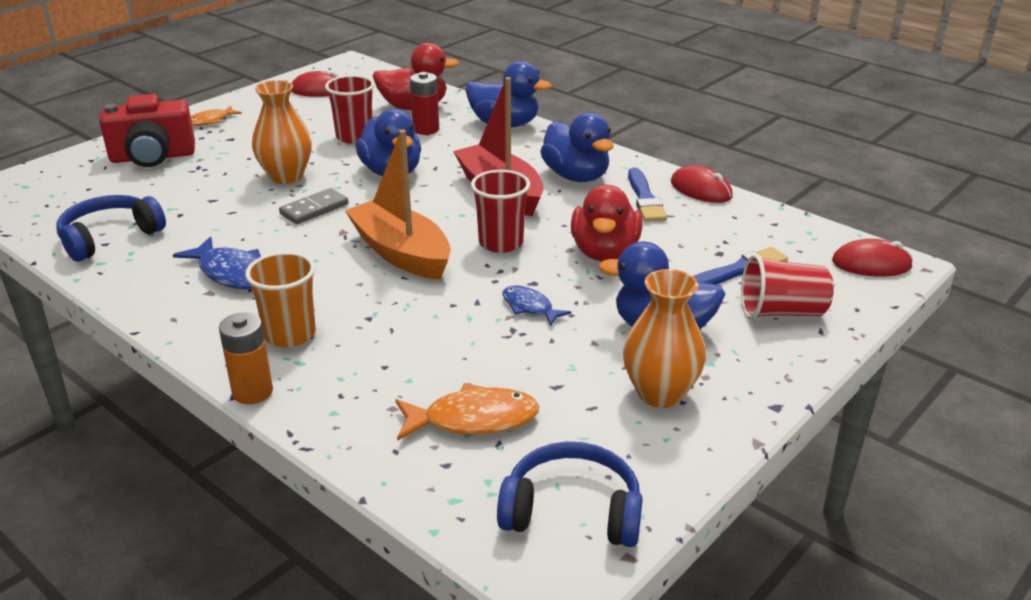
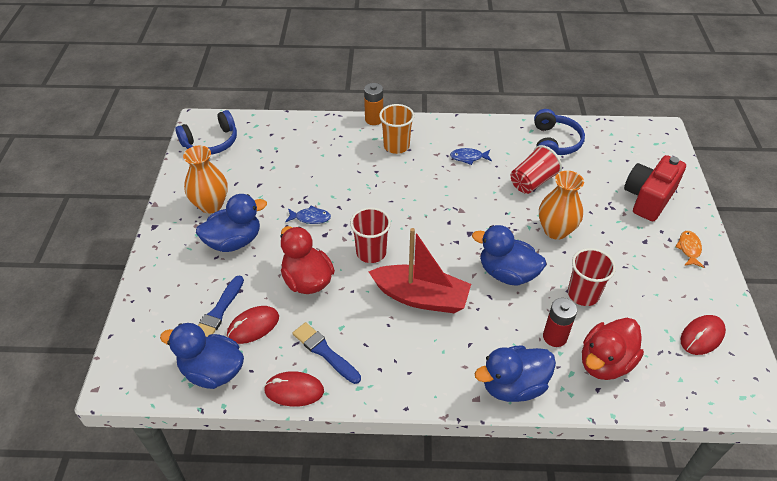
camera: 140 degrees right, 15 degrees up
(232, 273) = (468, 157): blue fish -> blue fish, size x0.62
(314, 209) = (499, 216): grey domino -> none
(401, 253) = (412, 214): orange boat -> none
(473, 419) = (278, 153): orange fish -> none
(576, 176) = (392, 348): blue duck -> blue duck (212, 371)
(781, 312) = (176, 290): red cup -> red cup (532, 182)
(871, 264) = (134, 371): red mouse -> red mouse (253, 326)

